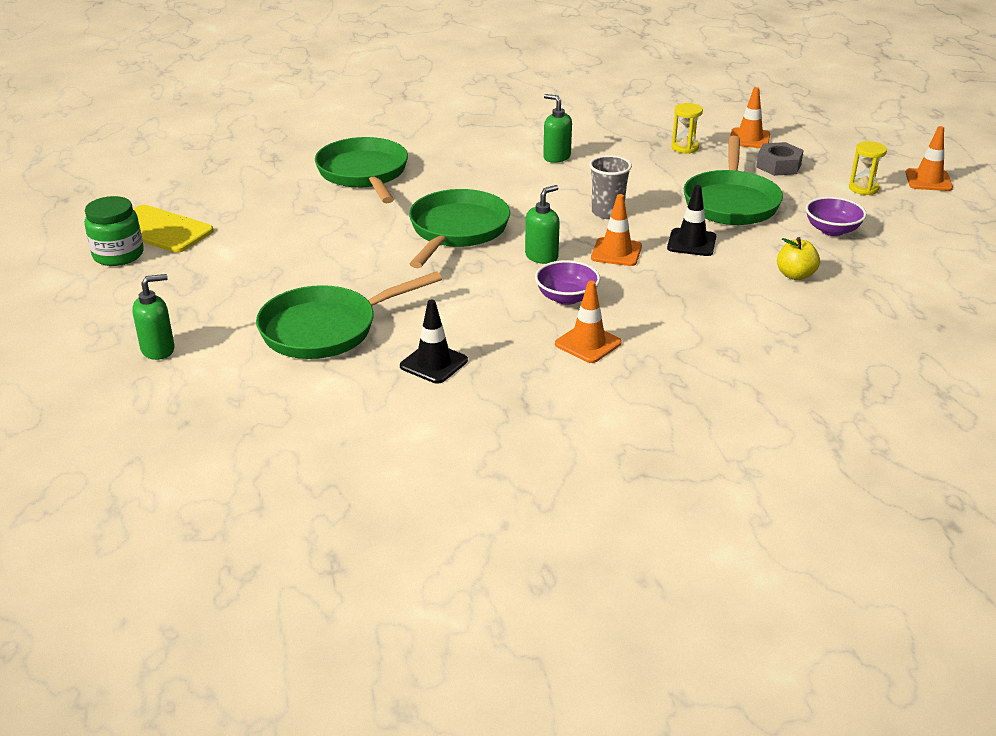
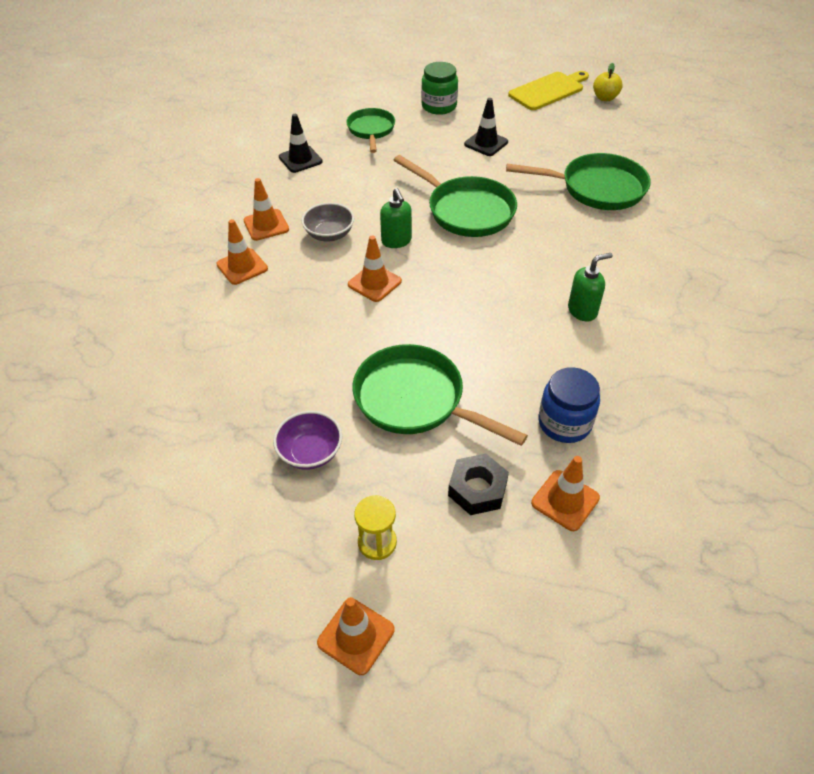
camera: 115 degrees right, 15 degrees up
(118, 255) = (517, 75): green jar -> green jar (439, 106)
(158, 350) = (394, 77): green soap dispenser -> none
(326, 329) = (371, 130): green pan -> green pan, size x0.64
(566, 297) = (329, 234): purple bowl -> grey bowl
(607, 213) = (446, 303): grey cup -> none
(670, 335) = (242, 266): none -> orange traffic cone
(684, 147) = (564, 423): yellow hourglass -> blue jar
(691, 243) = (358, 335): black traffic cone -> black traffic cone (486, 143)
(778, 166) = (477, 489): grey nut -> black nut
(795, 275) = (258, 378): yellow apple -> yellow apple (605, 98)

